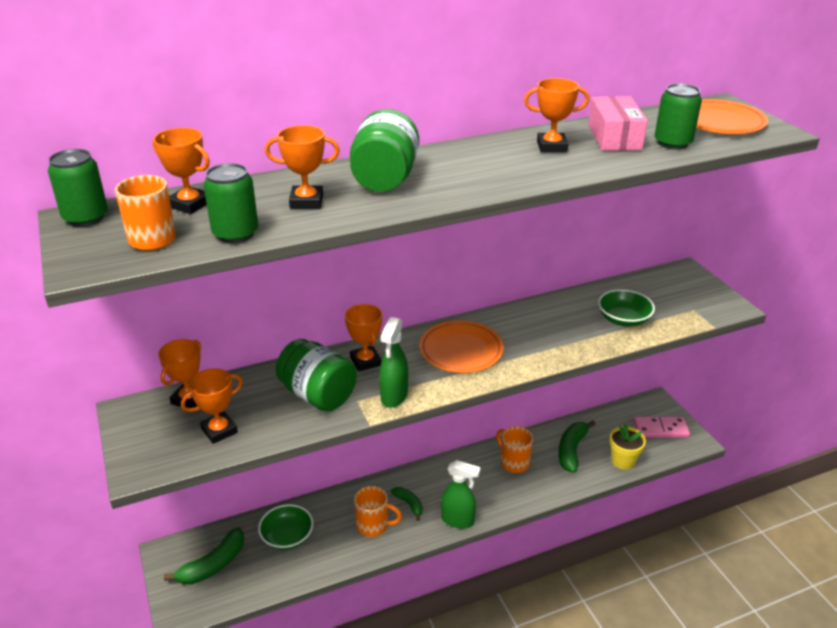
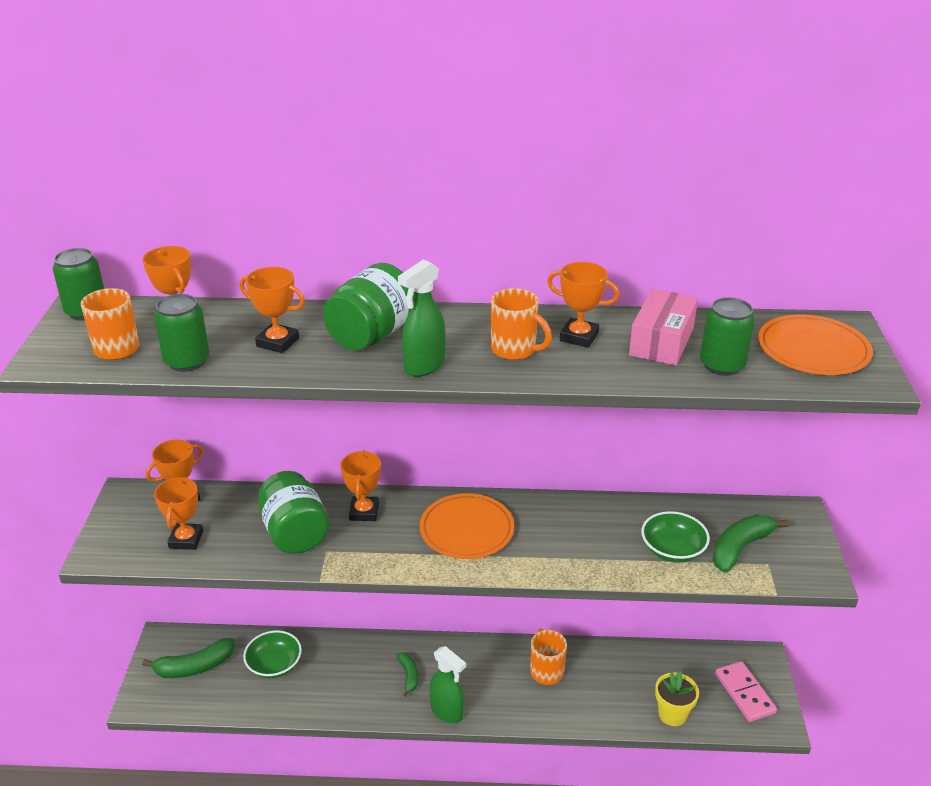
camera: 25 degrees right, 0 degrees up
(219, 430) = (186, 539): orange trophy -> orange trophy turned 75 degrees counterclockwise
(374, 526) = (360, 685): orange mug -> orange mug (515, 350)
(394, 396) = (363, 558): green spray bottle -> green spray bottle (424, 366)
(571, 450) = (620, 680): green banana -> green banana (740, 548)
(660, 429) = (744, 693): pink domino -> pink domino turned 45 degrees clockwise

